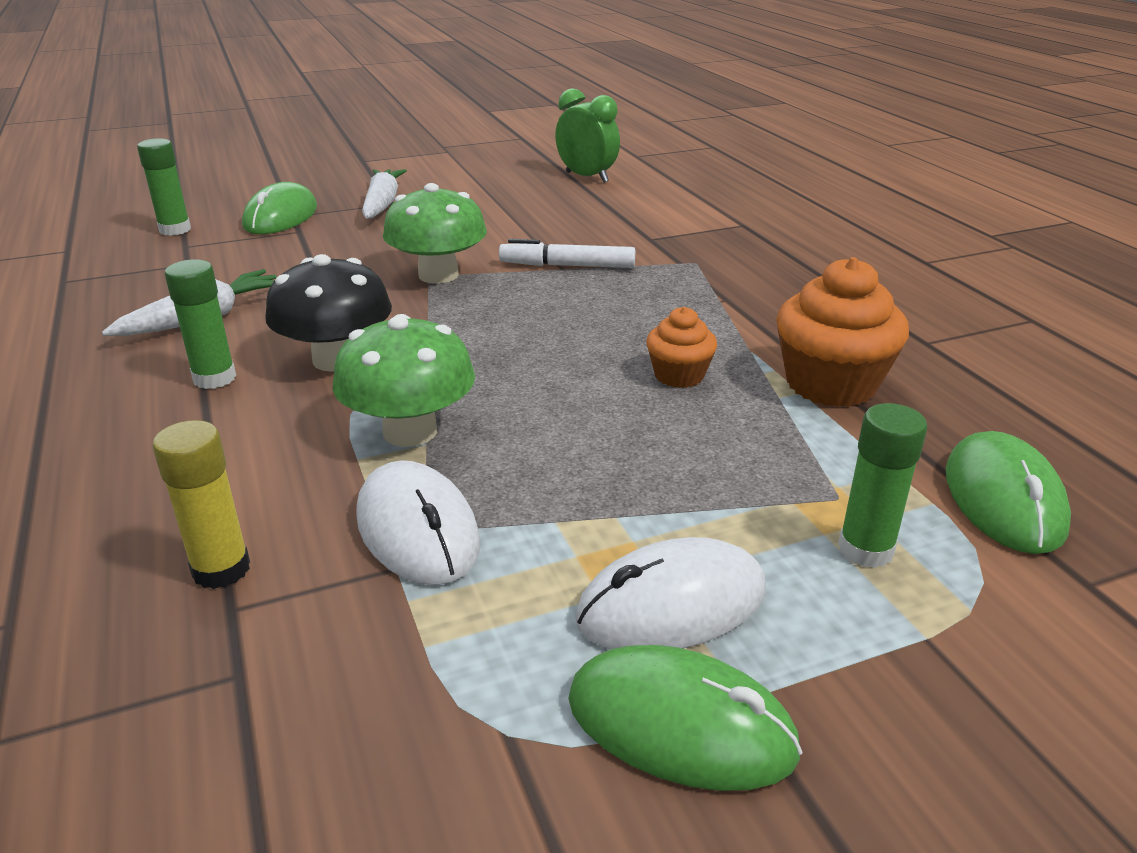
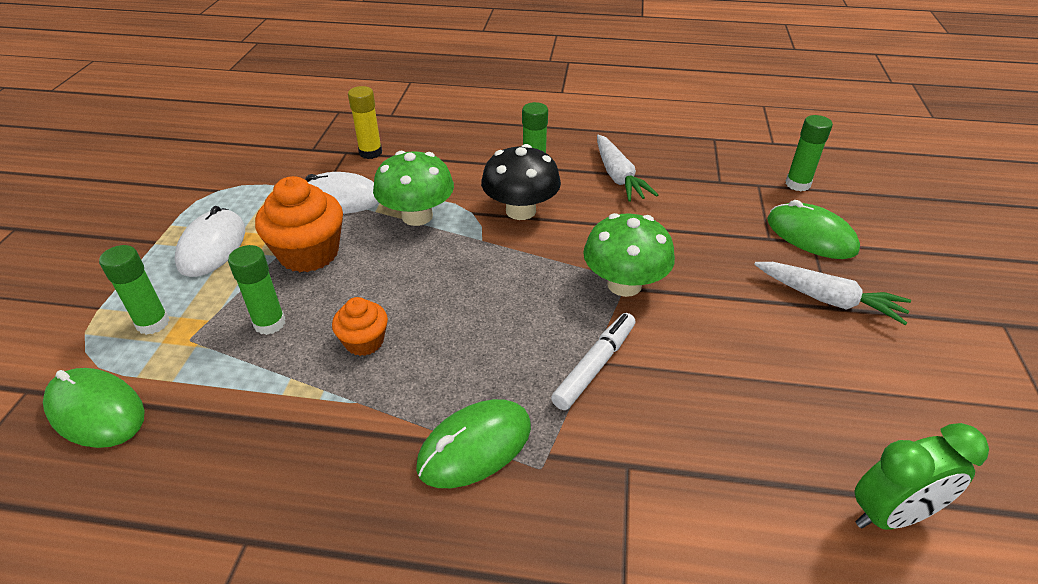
camera: 120 degrees right, 10 degrees up
(680, 725) = (168, 224): green mouse -> green mouse (475, 446)
(736, 449) = (269, 323): none -> green glue stick
(831, 384) = (271, 417): orange cupcake -> orange cupcake (309, 253)

